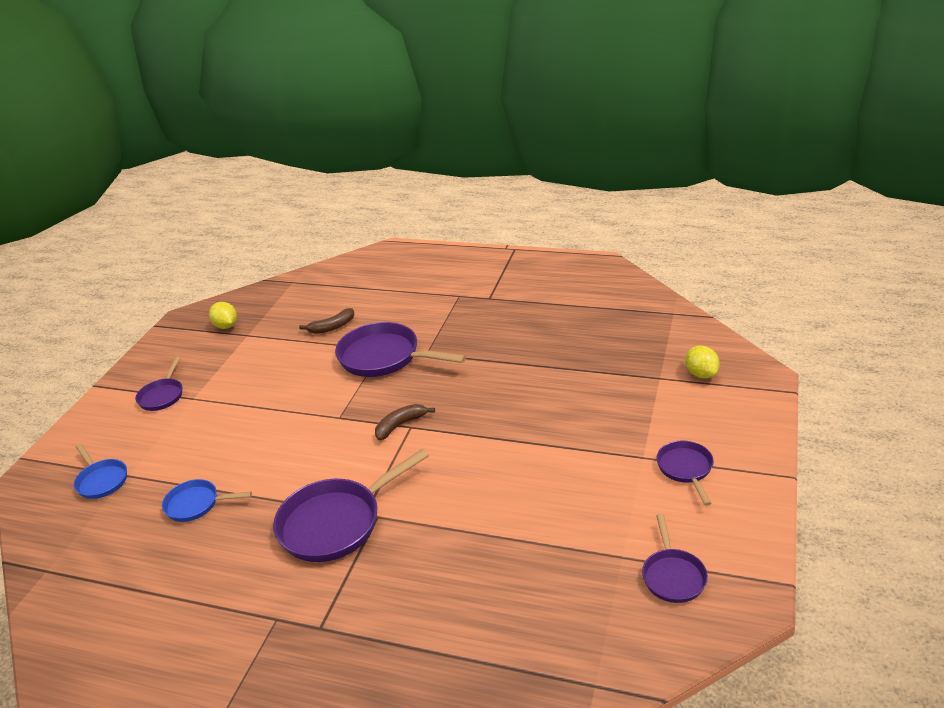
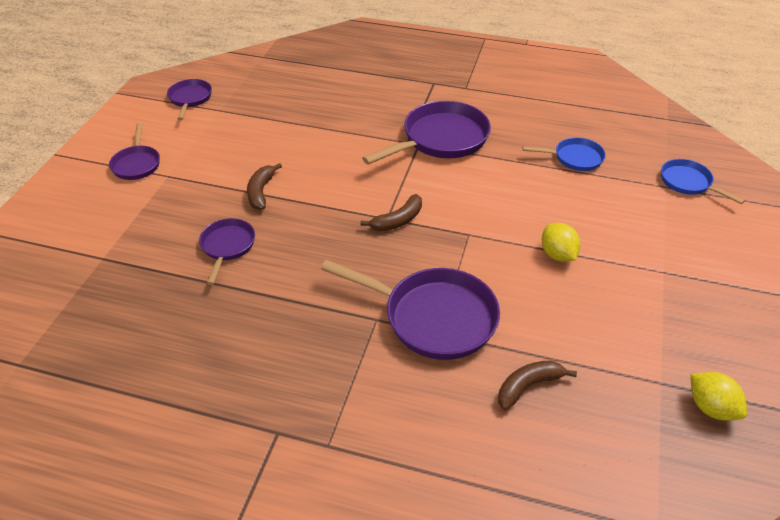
camera: 175 degrees right, 10 degrees up
(162, 396) = (708, 278): purple pan -> purple pan (227, 246)
(536, 445) = (261, 192): none -> brown banana
(701, 374) = (54, 259): yellow lemon -> yellow lemon (557, 255)

